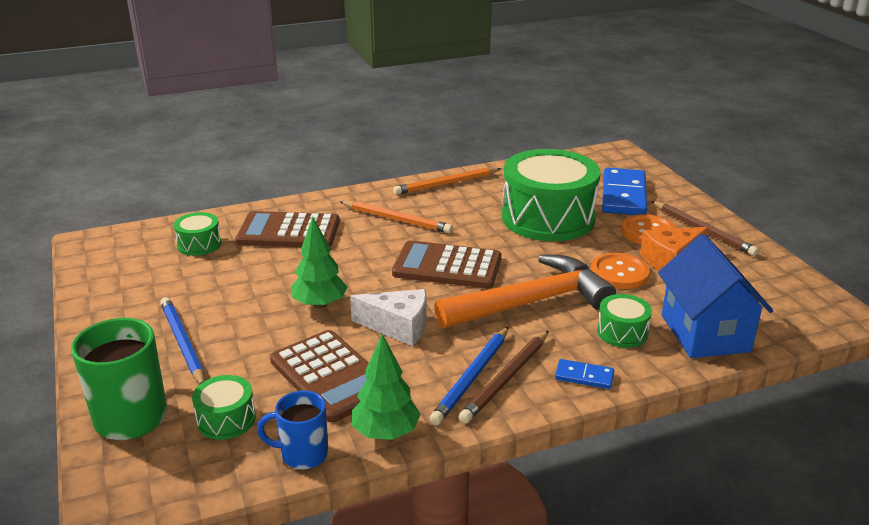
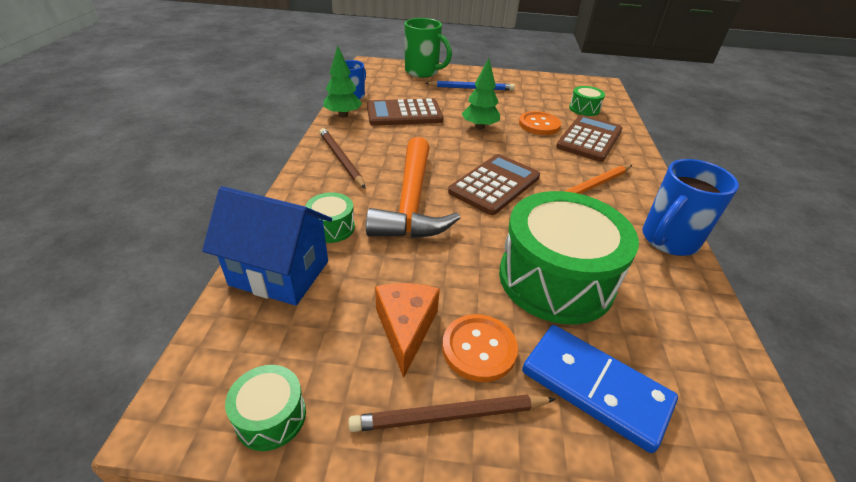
camera: 115 degrees right, 10 degrees up
(226, 419) = (398, 86): green drum -> green drum (271, 416)
(398, 327) = (431, 143): white cheese -> none
(446, 183) = (668, 240): orange pencil -> blue mug
(472, 377) = (356, 150): blue pencil -> none
(584, 376) = (308, 187): blue domino -> none
(619, 273) = (413, 273): orange button -> orange button (539, 125)

